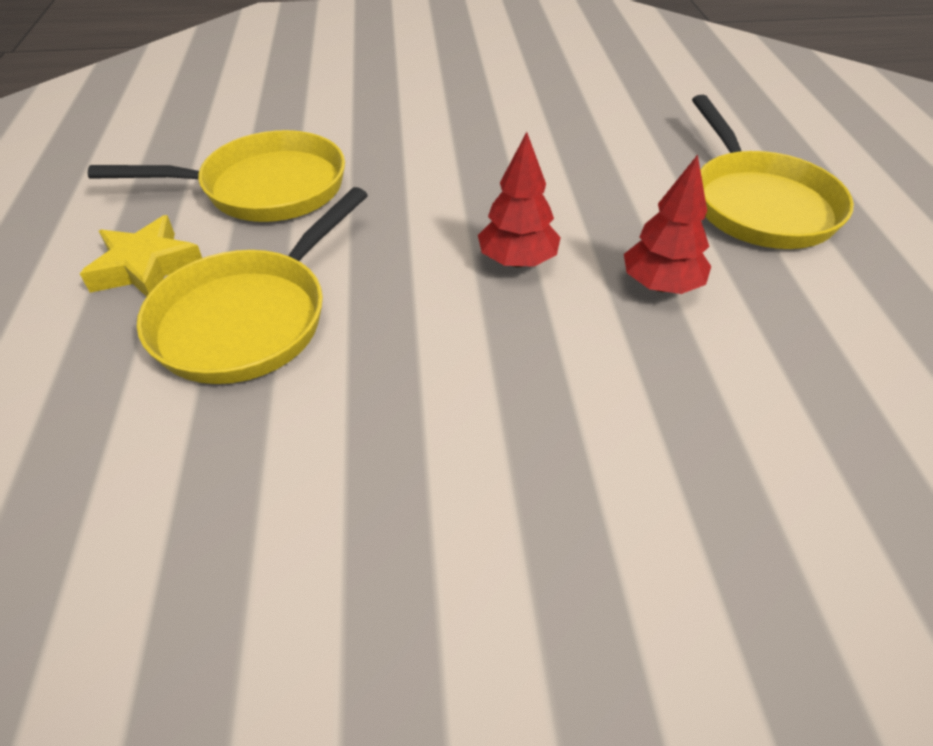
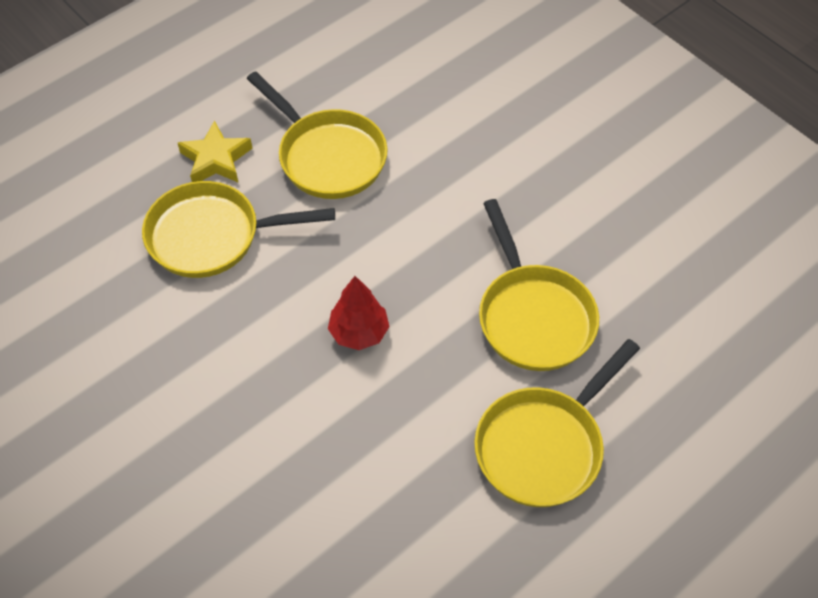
camera: 55 degrees right, 10 degrees up
(603, 153) = (533, 316): none -> yellow pan
(661, 285) = (394, 423): red tree -> none

